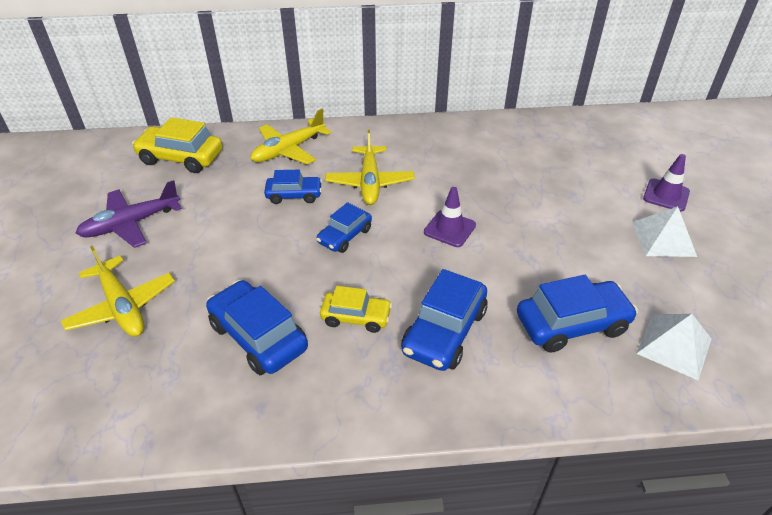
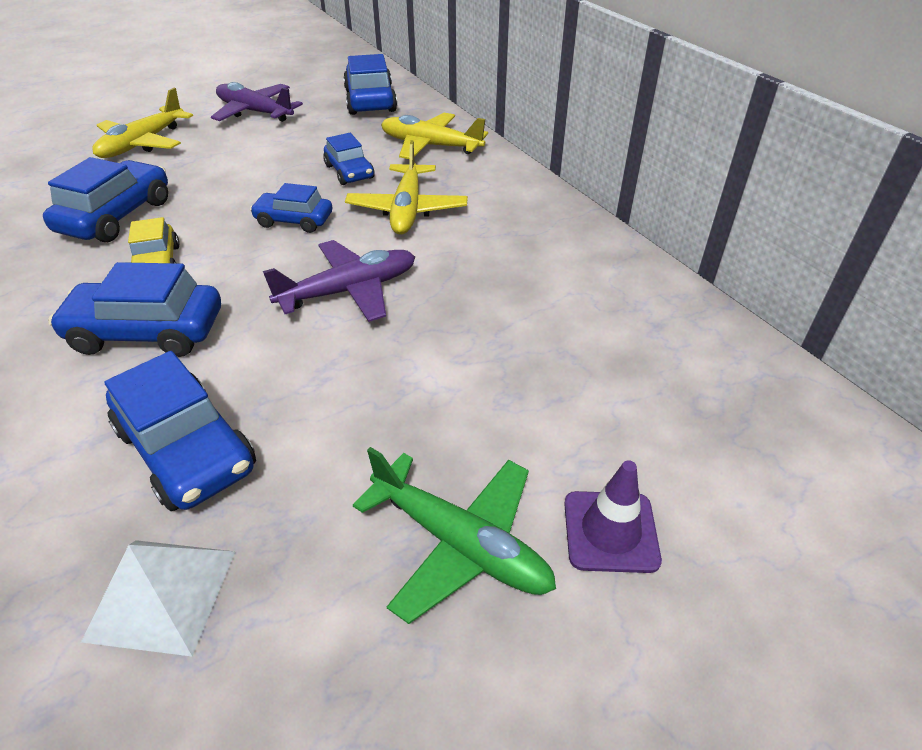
camera: 65 degrees right, 0 degrees up
(181, 158) = (370, 101): yellow car -> blue car
(370, 182) = (407, 210): yellow plane -> yellow plane turned 60 degrees counterclockwise
(449, 229) = (349, 291): purple traffic cone -> purple plane
(663, 238) = (460, 543): white pyramid -> green plane

